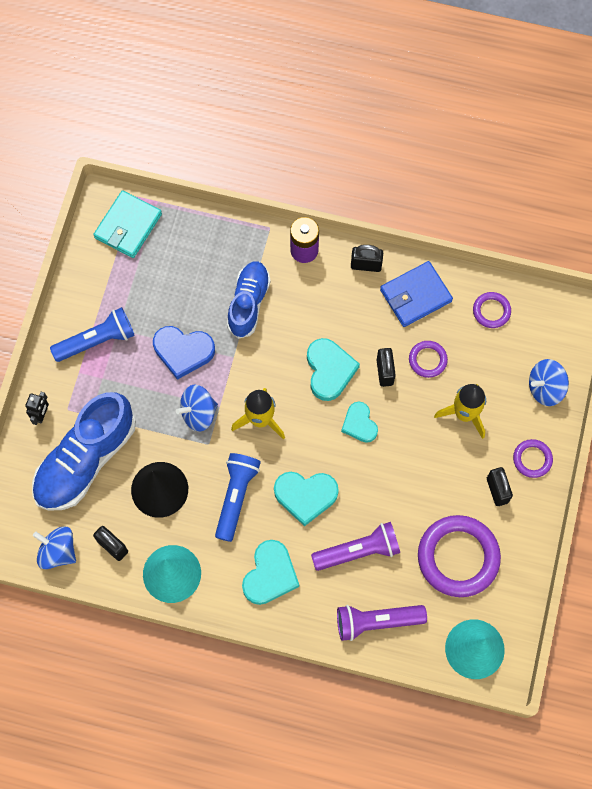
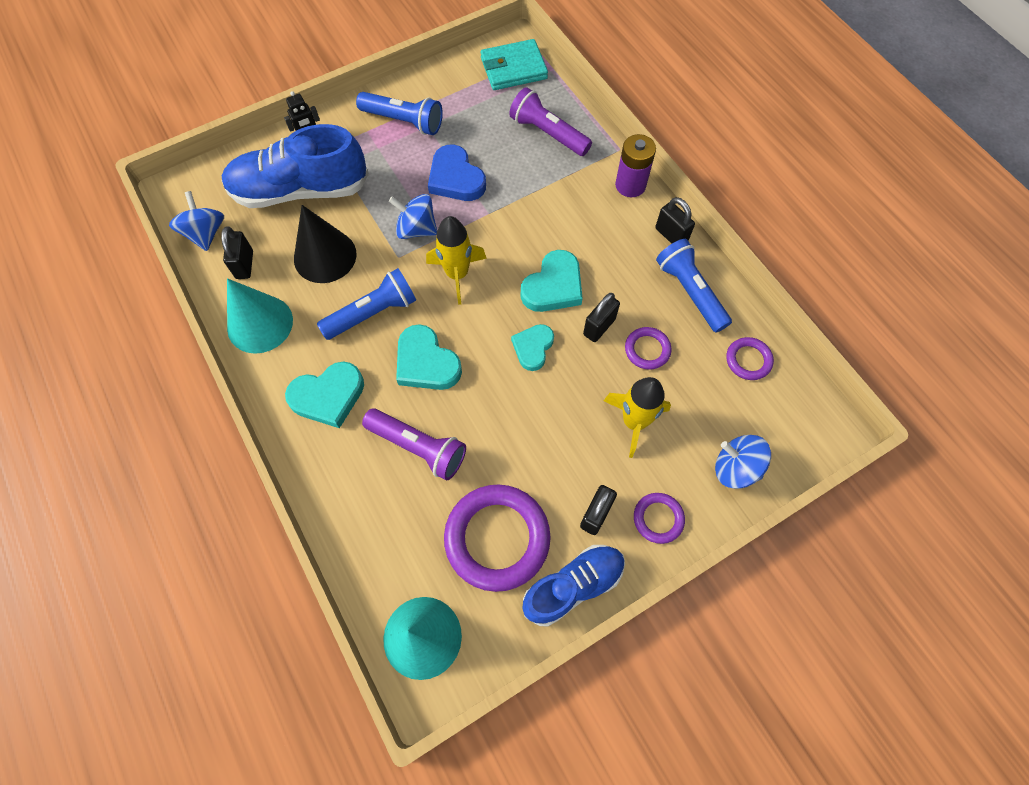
camera: 45 degrees right, 5 degrees down
(248, 303) = (544, 186): blue shoe -> blue shoe (573, 586)
(376, 621) = (366, 521): purple flashlight -> purple flashlight (548, 133)
(415, 295) = (690, 292): blue wallet -> blue flashlight

